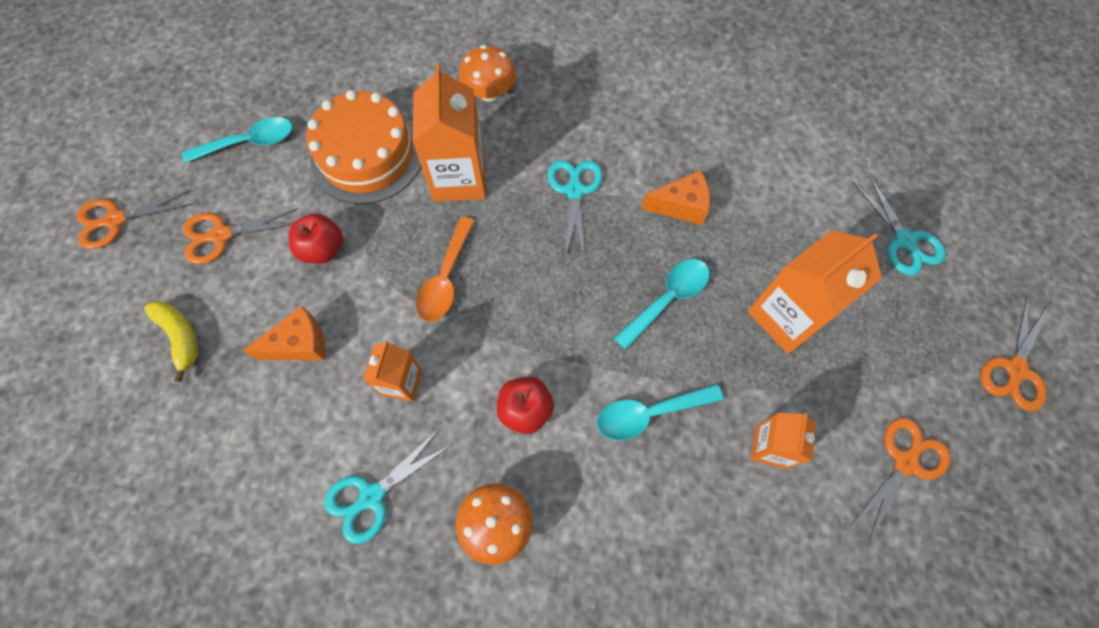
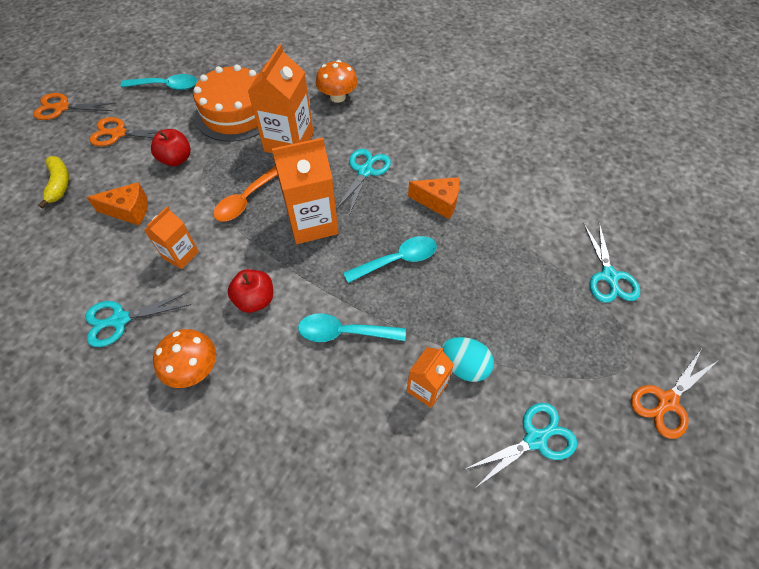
camera: 20 degrees right, 10 degrees down
(787, 316) = (485, 300): orange carton -> orange carton (312, 223)
(798, 406) = (464, 366): none -> turquoise egg
(905, 462) = (535, 439): orange scissors -> turquoise scissors

